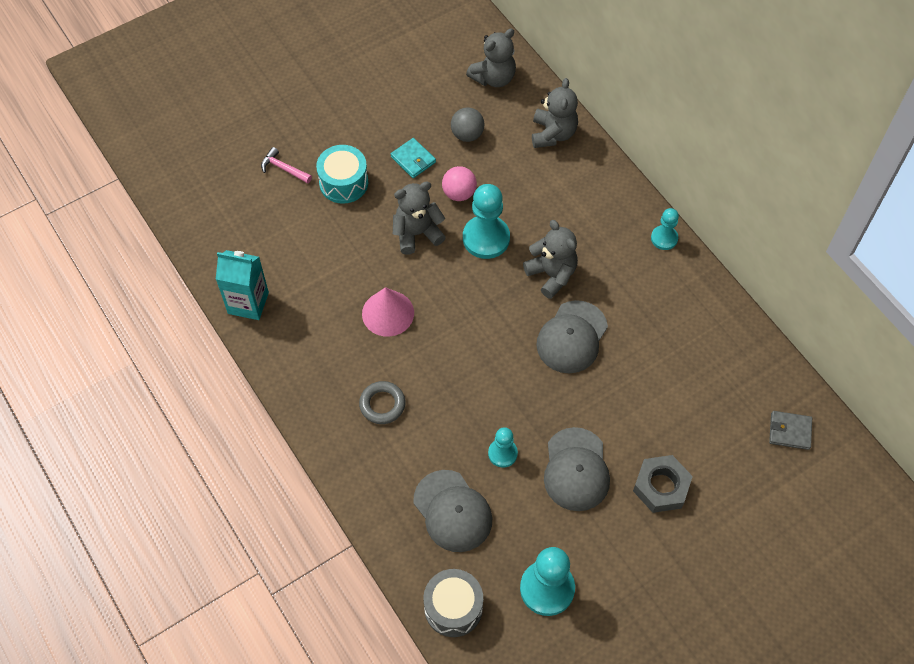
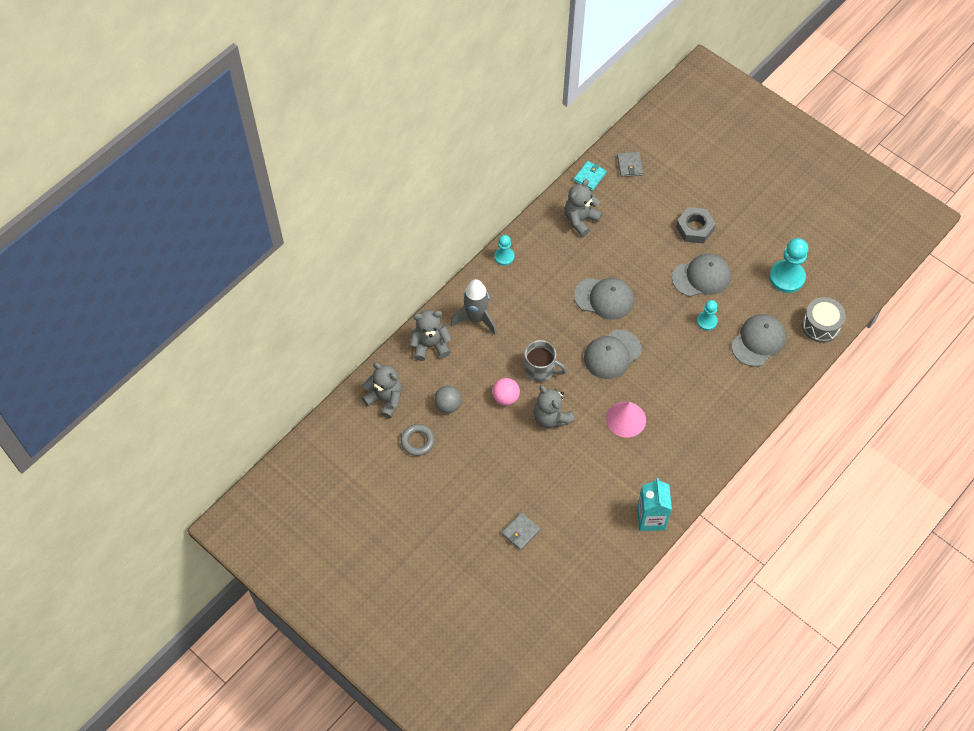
camera: 105 degrees left, 0 degrees up
(283, 168) = (520, 532): pink hammer -> grey wallet
(343, 183) = (521, 482): turquoise drum -> none
(382, 404) = (699, 403): grey ring -> grey ring (417, 441)
(413, 159) = (483, 438): turquoise wallet -> turquoise wallet (589, 177)
(484, 323) = (612, 354): none -> grey cap
(486, 238) = (540, 370): turquoise pawn -> grey mug
(551, 274) = (557, 321): grey teddy bear -> grey teddy bear (580, 220)
(578, 187) = (476, 318): none -> grey rocket

